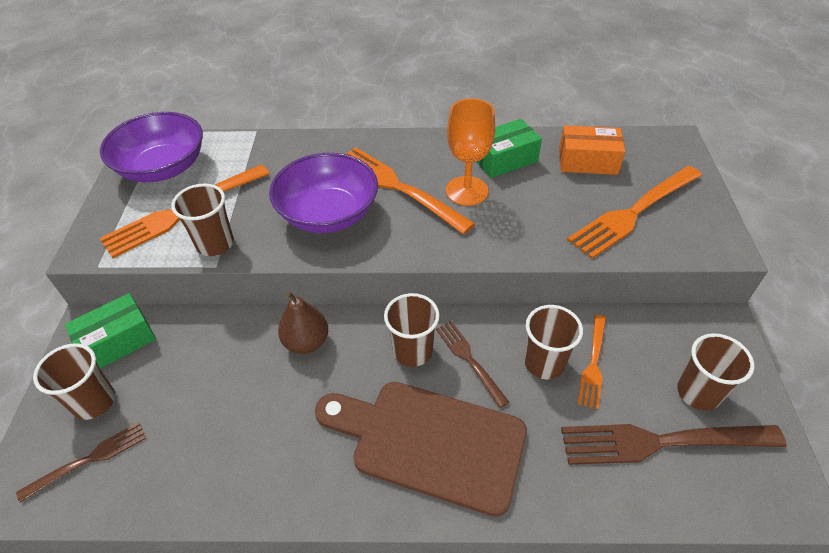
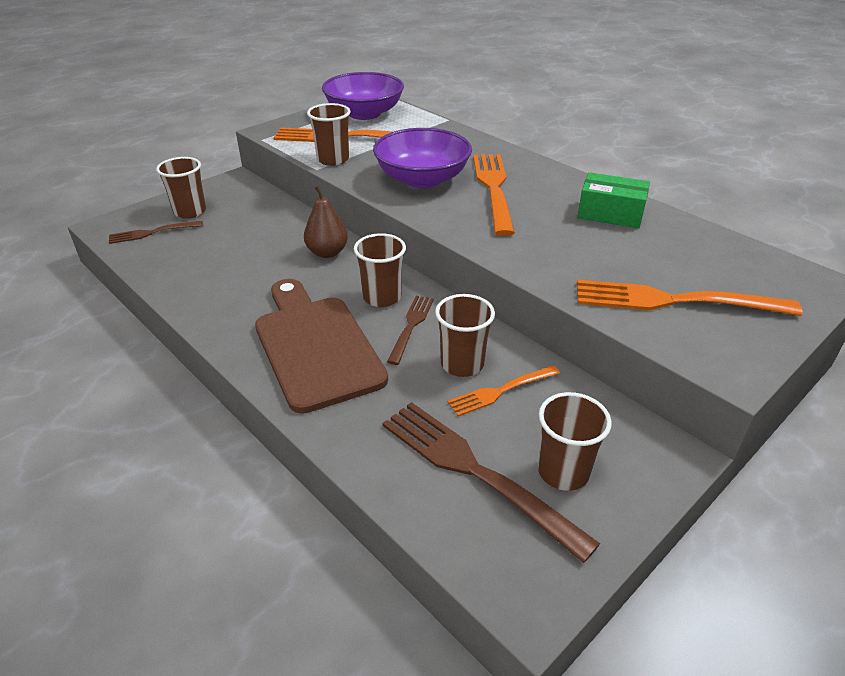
camera: 45 degrees right, 10 degrees down
(89, 459) = (152, 233): brown fork -> brown fork turned 150 degrees clockwise
(118, 341) = (238, 194): green box -> none
(467, 191) = (543, 215): orange goblet -> none
(587, 161) = (690, 250): orange box -> none

